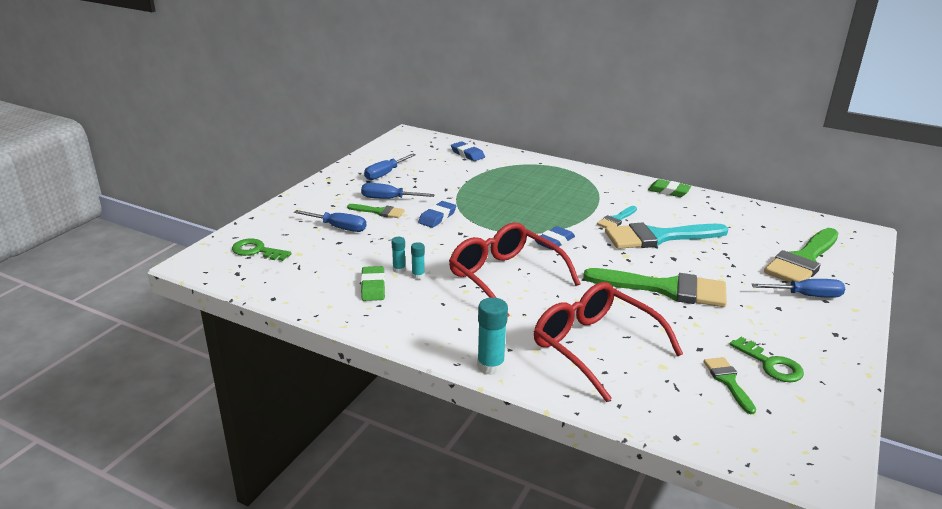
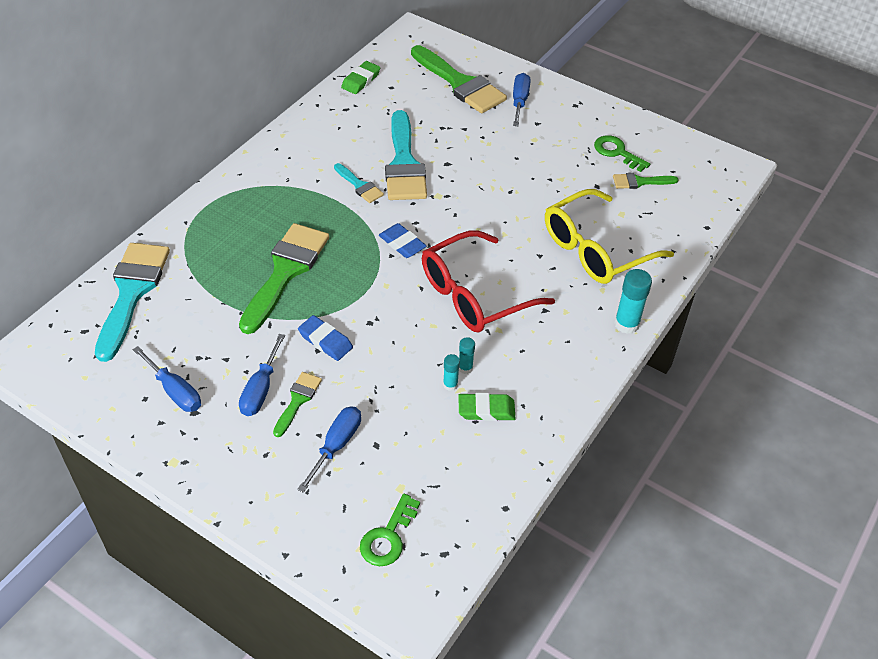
camera: 85 degrees left, 20 degrees up
(467, 154) = (132, 292): blue eraser -> turquoise brush
(595, 347) = (596, 249): red glasses -> yellow glasses
(666, 289) = (503, 182): green brush -> green brush (285, 271)
(668, 191) = (299, 130): green eraser -> green eraser (361, 80)
(771, 364) = (617, 152): green key -> green key turned 105 degrees counterclockwise

